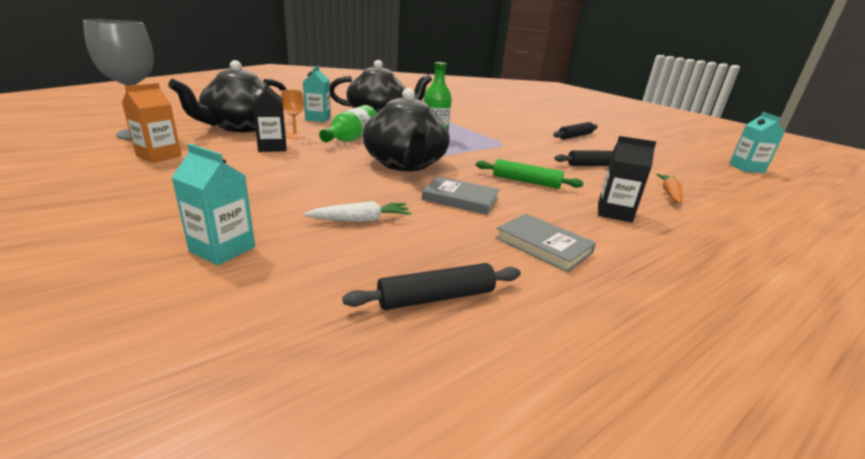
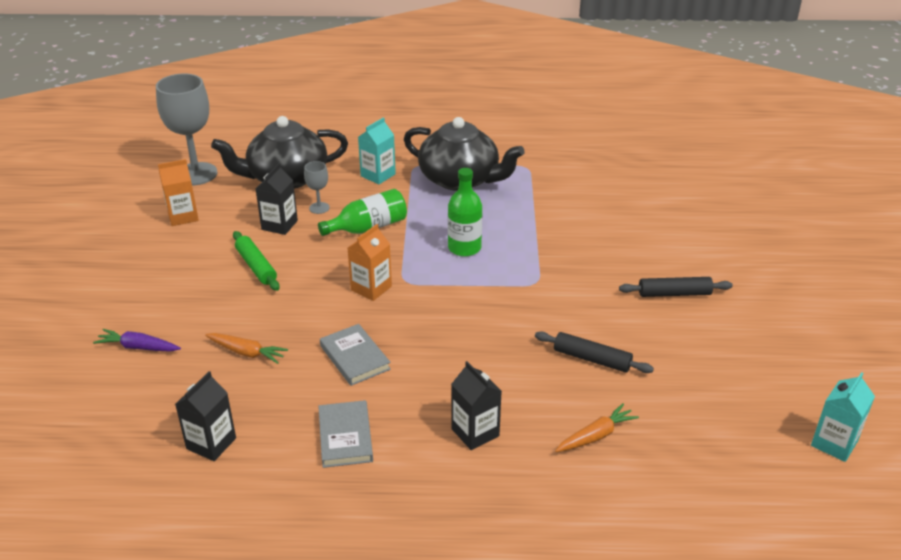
camera: 40 degrees right, 10 degrees up
(222, 249) = (138, 347): turquoise carton -> purple carrot
(295, 136) = (319, 208): orange goblet -> grey goblet
(361, 220) = (246, 352): white carrot -> orange carrot
(405, 164) = (371, 288): black teapot -> orange carton
(436, 297) = (211, 443): black rolling pin -> black carton
(526, 181) = (457, 356): green rolling pin -> green rolling pin (256, 266)

